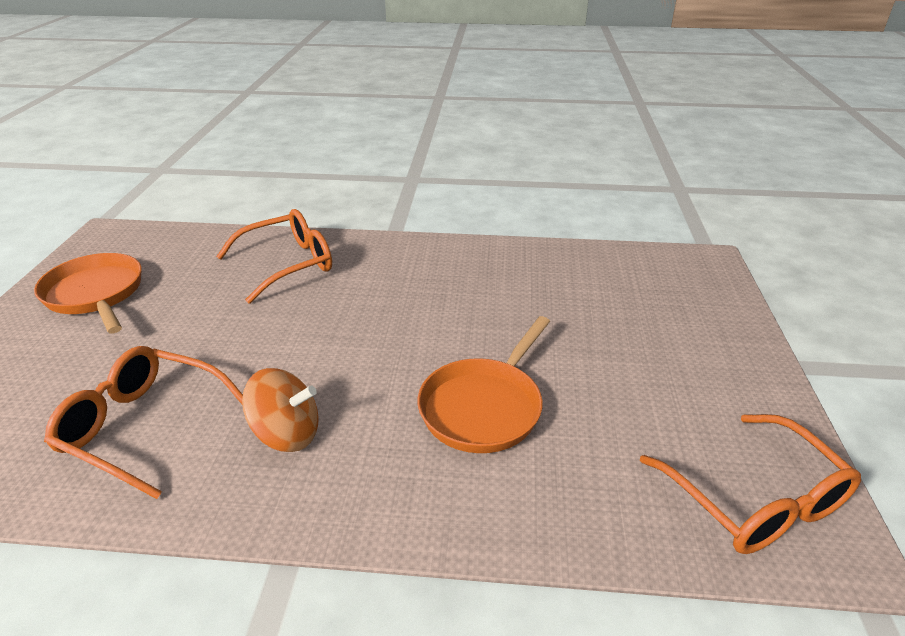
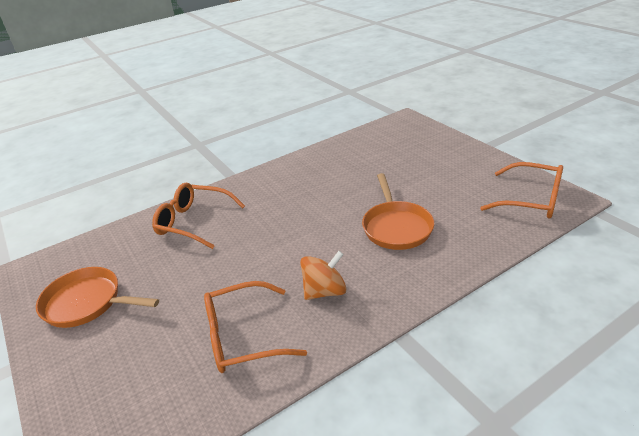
camera: 35 degrees left, 0 degrees up
(287, 264) = (194, 222): orange glasses -> orange glasses turned 90 degrees counterclockwise

